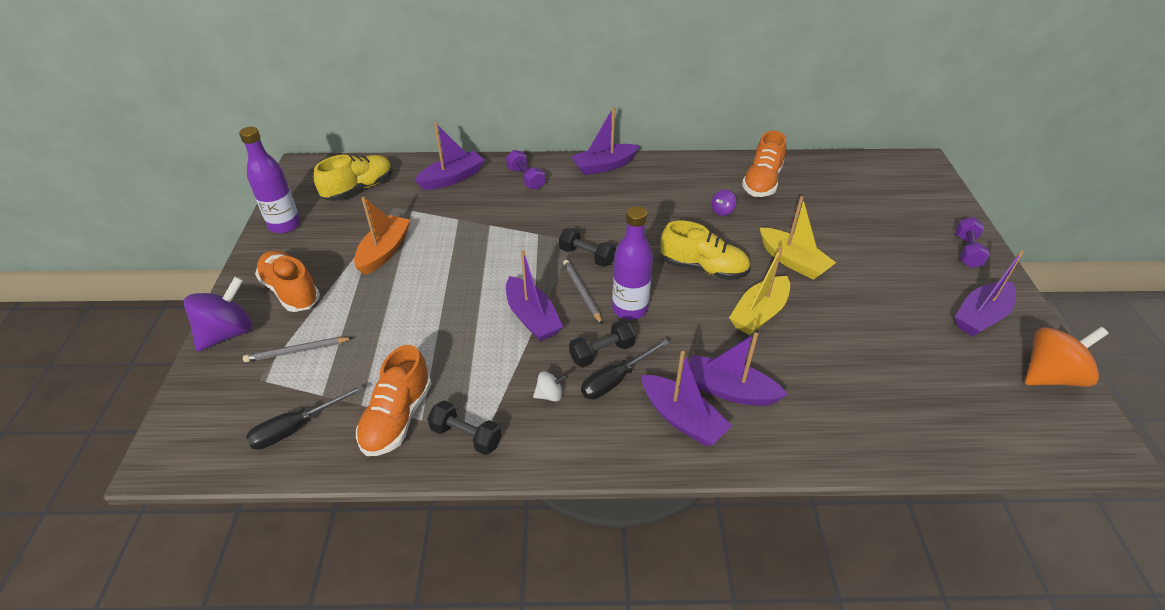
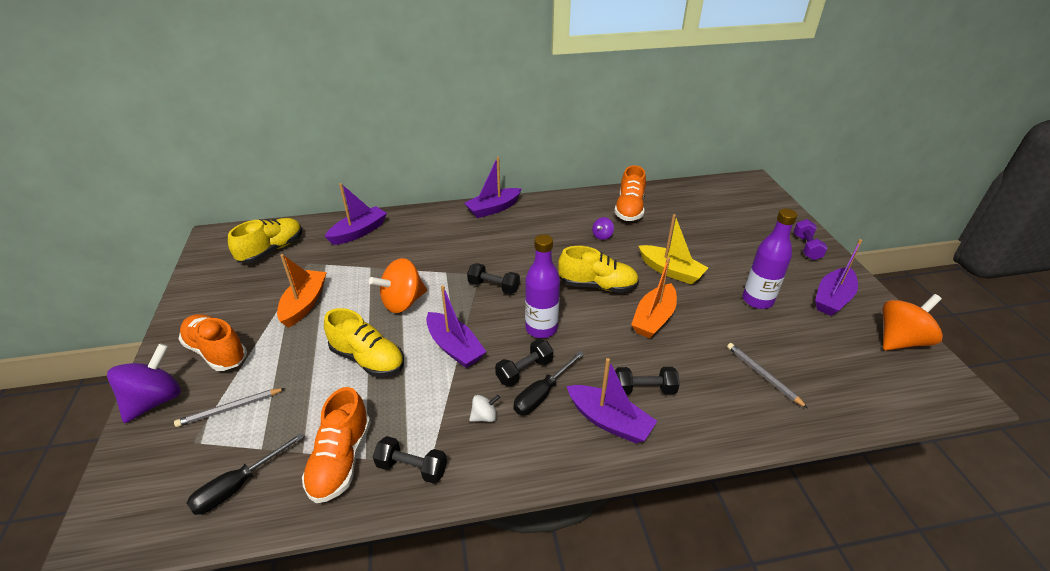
camera: 10 degrees left, 5 degrees down
(284, 225) = (203, 290): purple bottle -> purple bottle (757, 300)
(440, 318) = (368, 359): none -> yellow shoe
(486, 262) = (403, 302): none -> orange spinning top
(526, 178) = (426, 226): purple dumbbell -> none
(582, 292) = (495, 319): grey pencil -> grey pencil (763, 375)
(729, 390) = (644, 389): purple boat -> black dumbbell
(759, 313) = (653, 318): yellow boat -> orange boat

